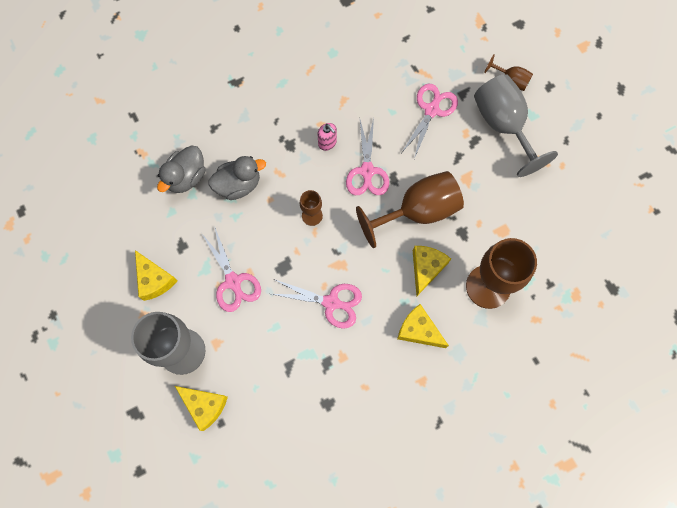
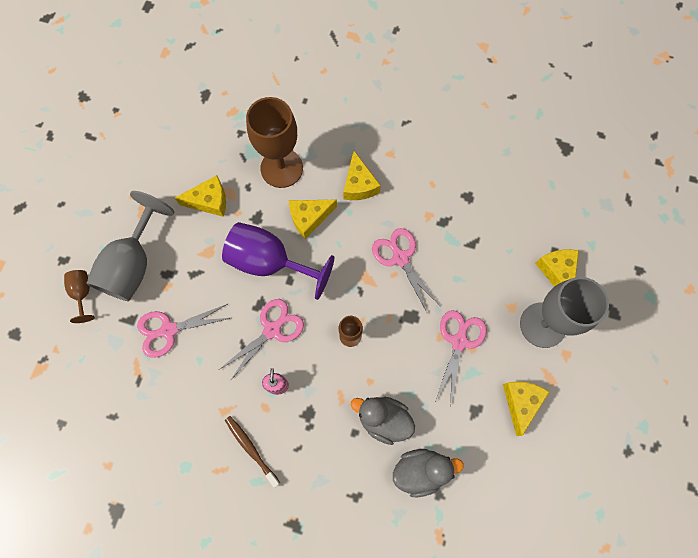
camera: 135 degrees left, 0 degrees up
(304, 95) = (251, 449): none -> brown toothbrush
(418, 211) = (270, 262): brown goblet -> purple goblet
(508, 212) = (209, 201): none -> yellow cheese

